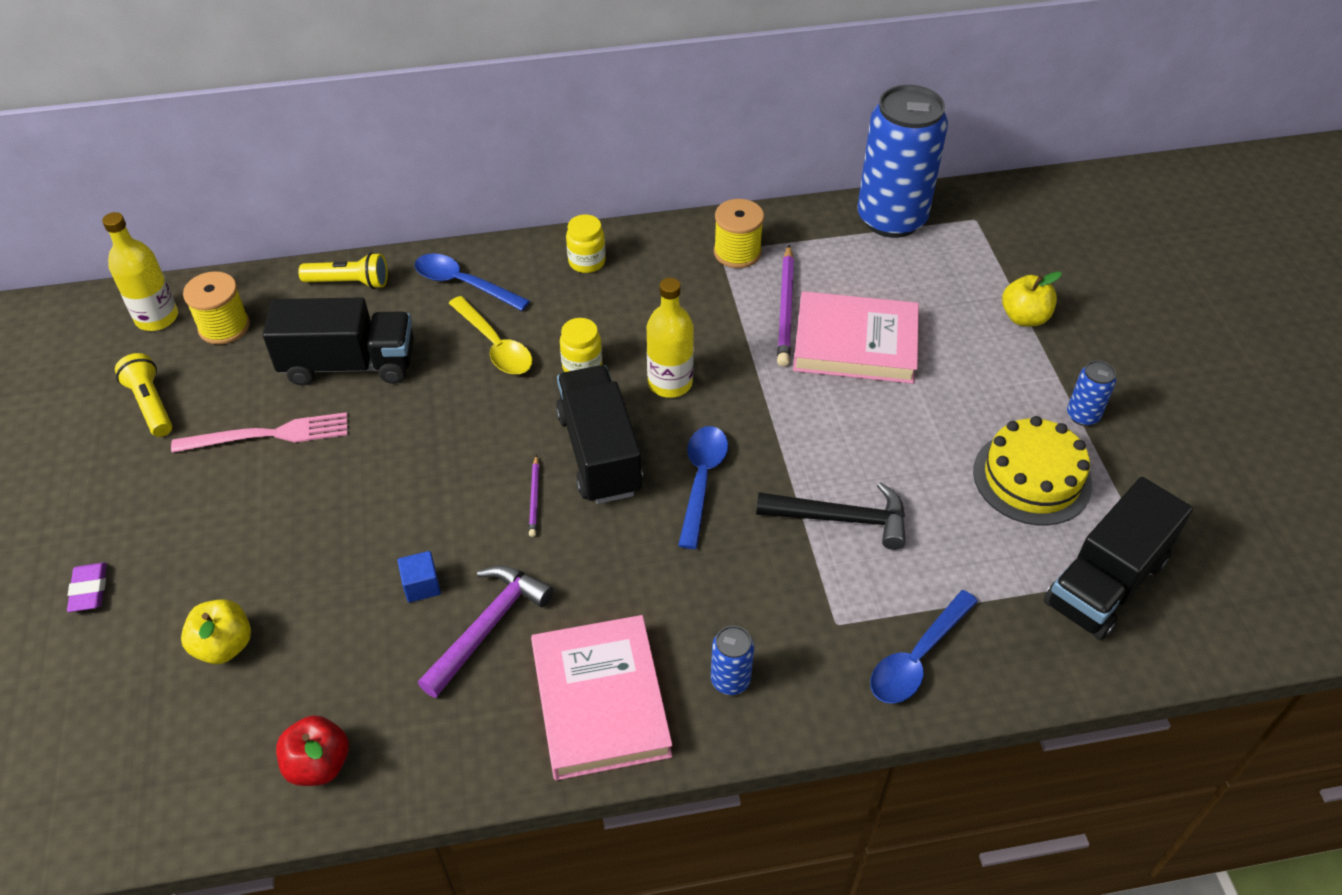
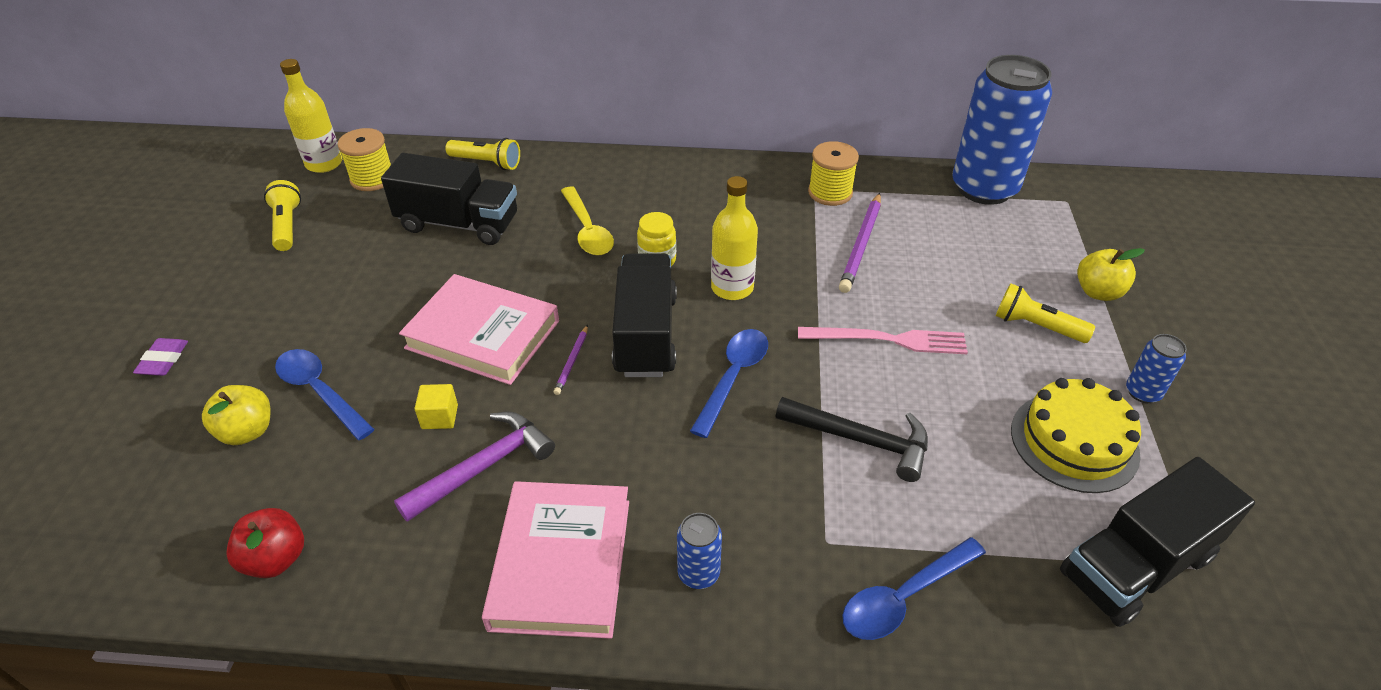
camera: 15 degrees right, 5 degrees down
(268, 435) = (368, 266): pink fork -> pink fork (888, 340)
(421, 585) = (440, 417): blue cube -> yellow cube
(463, 284) = (580, 179): blue spoon -> blue spoon (320, 392)
(587, 262) = (692, 179): yellow jar -> none
(855, 343) = (920, 285): pink book -> pink book (483, 334)
(974, 366) = (1036, 326): none -> yellow flashlight

